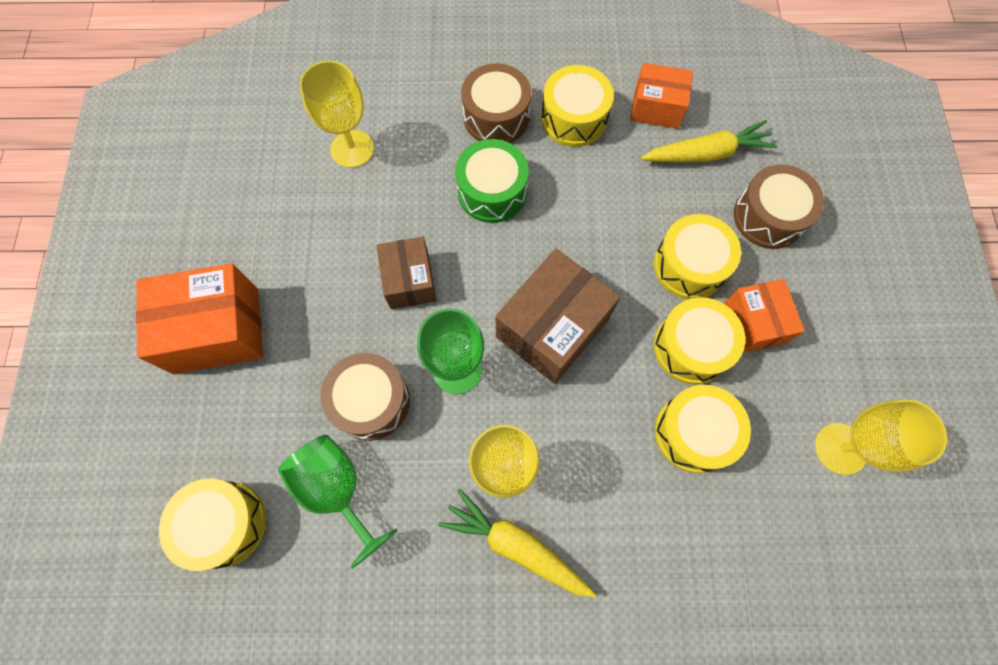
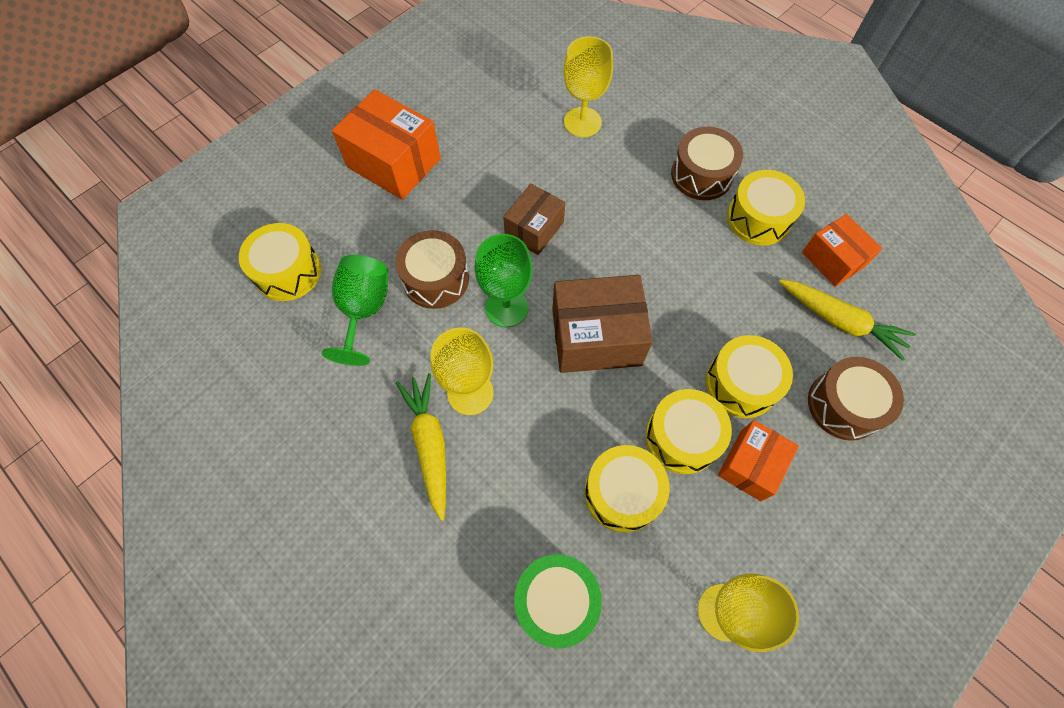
camera: 45 degrees right, 5 degrees down
(492, 192) = (647, 219): green drum -> green drum (556, 600)

